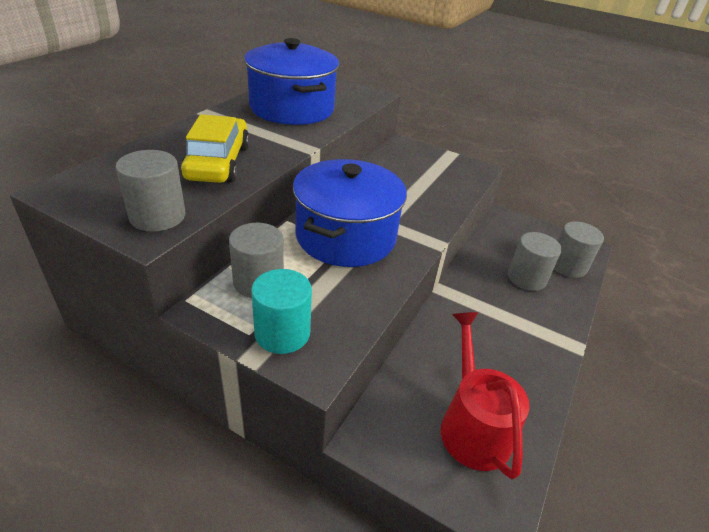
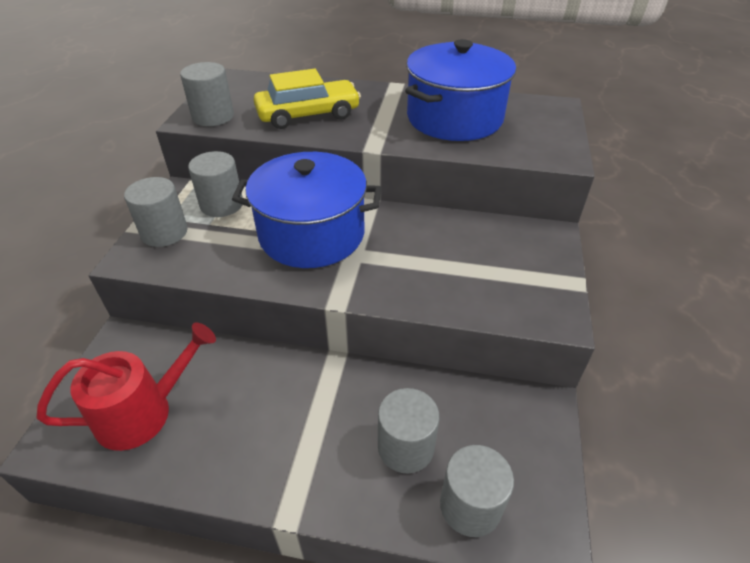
camera: 75 degrees right, 5 degrees up
(282, 333) = (164, 232): turquoise cylinder -> grey cylinder

